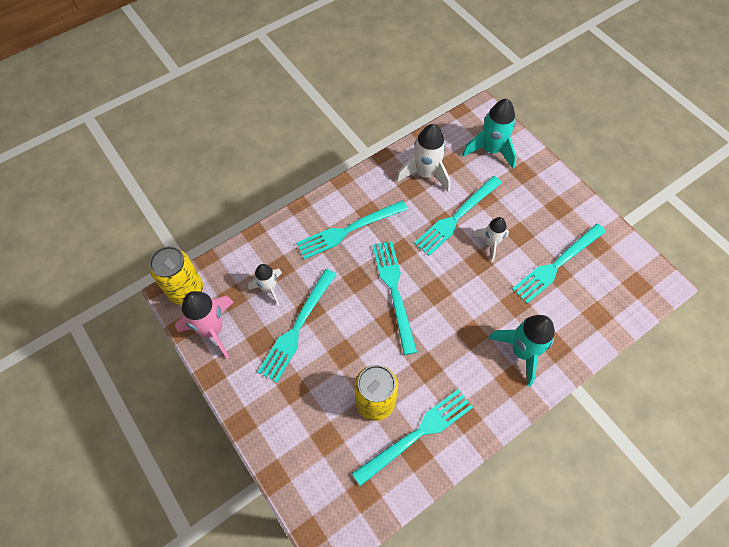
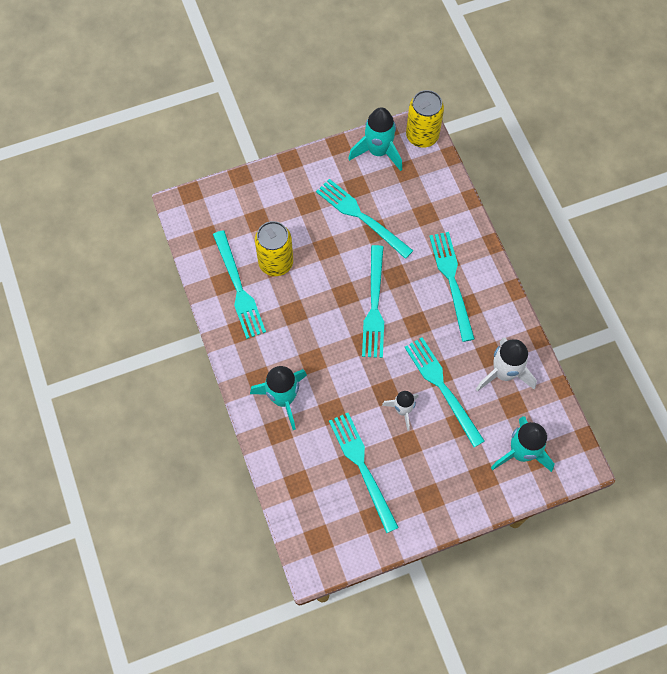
camera: 105 degrees right, 5 degrees up
(213, 329) = (378, 151): pink rocket -> turquoise rocket
(269, 288) = (406, 201): white rocket -> none
(394, 291) = (374, 305): turquoise fork -> turquoise fork turned 90 degrees clockwise

